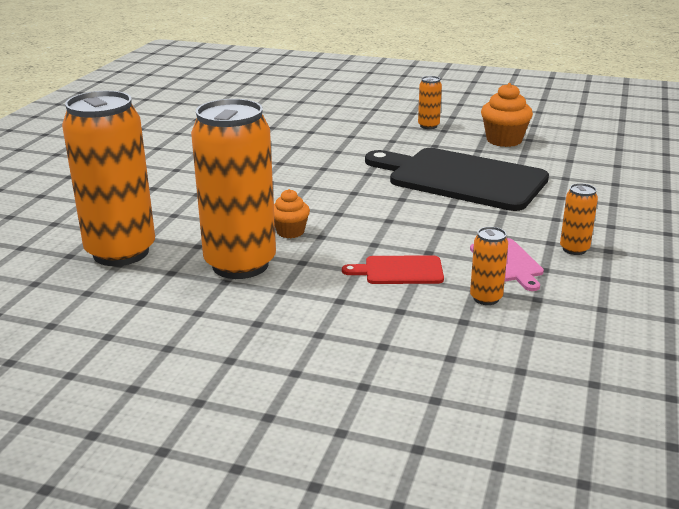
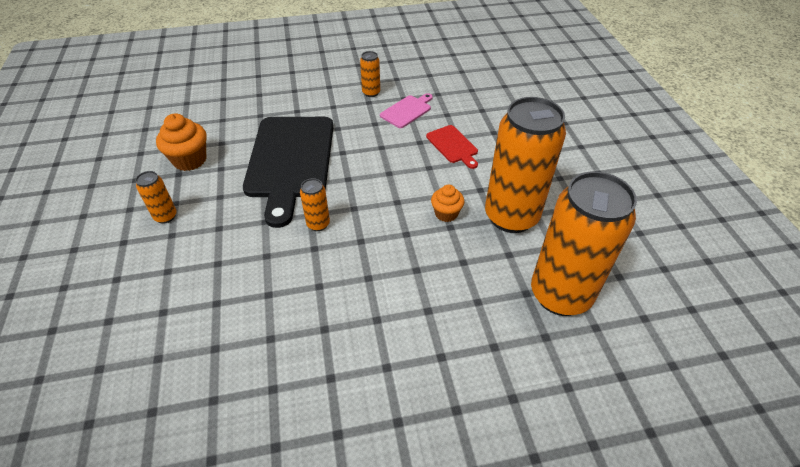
camera: 120 degrees left, 20 degrees up
(486, 298) = (453, 108): orange can -> orange can (318, 224)

